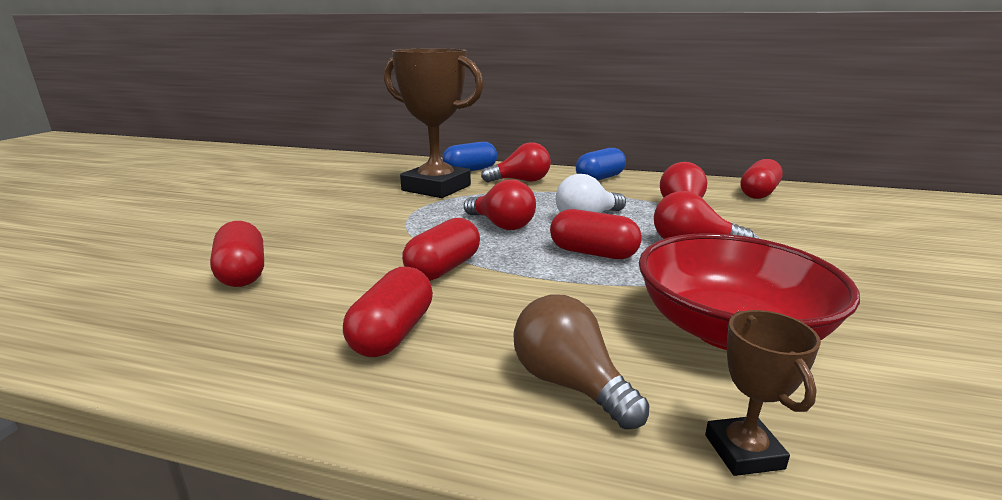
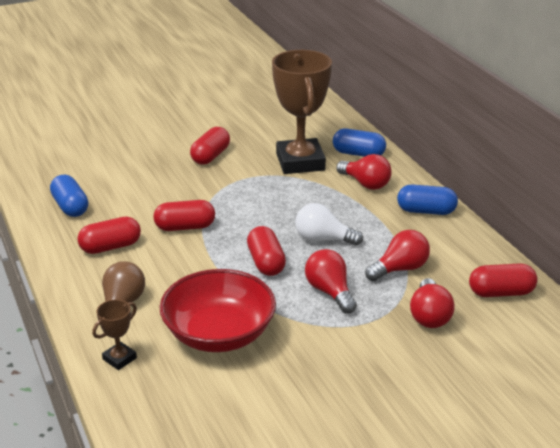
camera: 50 degrees right, 10 degrees up
(222, 327) = (70, 207): none -> blue capsule
(243, 273) = (113, 180): red capsule -> red capsule (210, 156)
(501, 225) = (268, 215): red light bulb -> red light bulb (429, 316)

